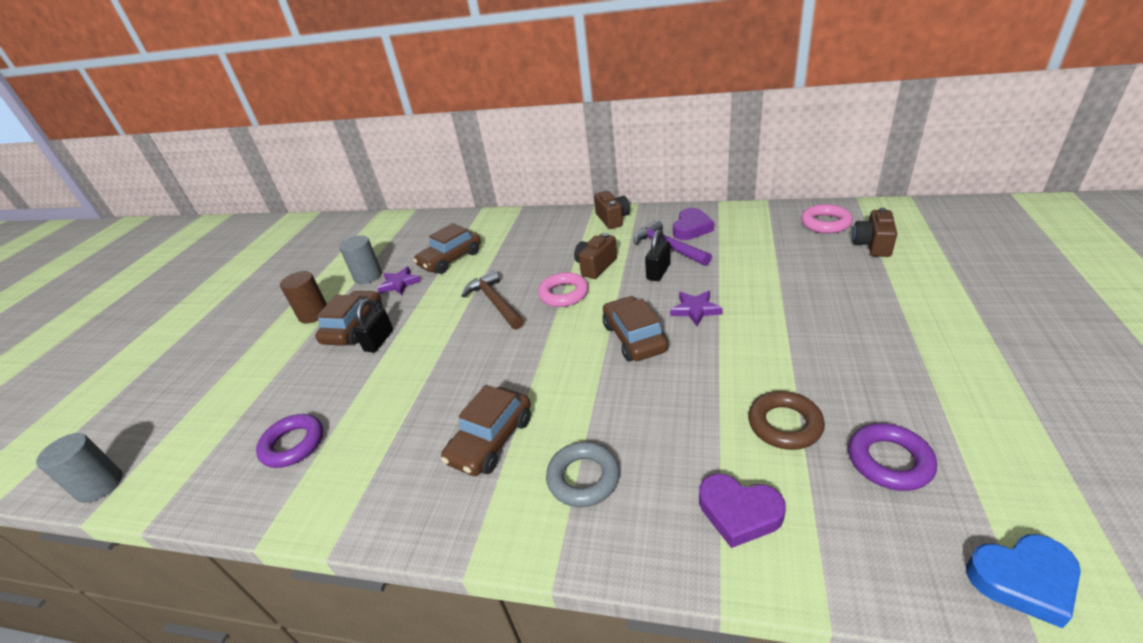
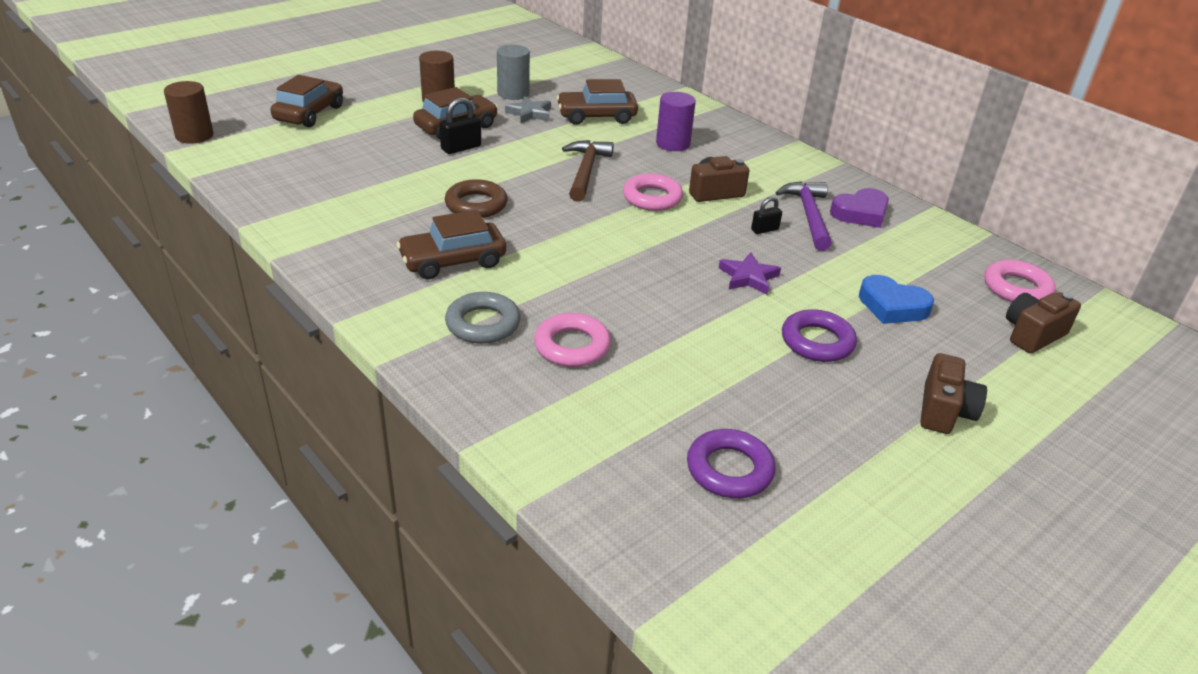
camera: 30 degrees right, 0 degrees up
(100, 485) = (194, 136): grey cylinder -> brown cylinder
(293, 444) = (325, 182): purple ring -> purple ring (817, 342)
(399, 284) = (529, 113): purple star -> grey star
(525, 249) = (673, 143): none -> purple cylinder
(612, 219) = (794, 162): brown camera -> brown camera (944, 411)
(634, 338) = (660, 264): brown car -> brown car (309, 113)
(658, 272) = (764, 230): black padlock -> black padlock, size x0.64
(667, 445) = (572, 346): none -> pink ring
(739, 512) = (559, 415): purple heart -> none
(784, 424) = (685, 394): brown ring -> brown ring (476, 205)
(1023, 580) = (701, 590): blue heart -> blue heart (892, 306)

